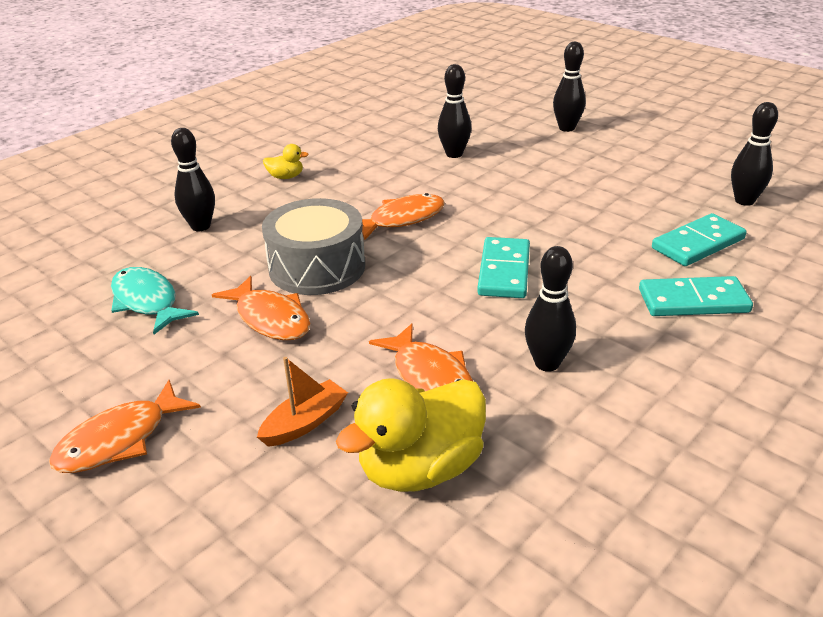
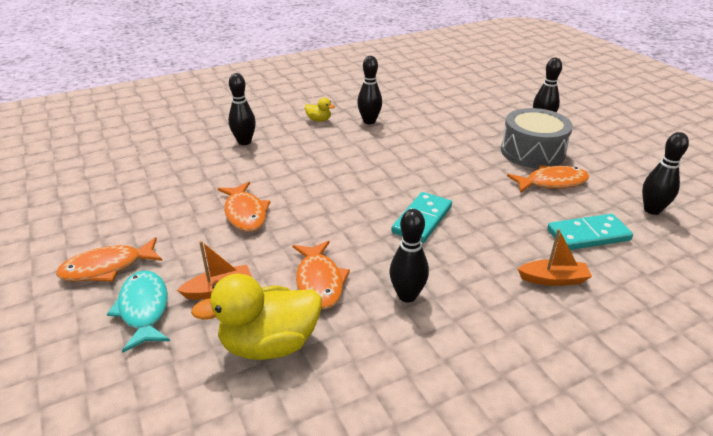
camera: 20 degrees right, 0 degrees up
(147, 301) = (181, 183): turquoise fish -> turquoise fish (144, 309)
(317, 267) = (297, 186): grey drum -> grey drum (532, 152)
(402, 219) = (376, 165): orange fish -> orange fish (552, 182)
(454, 154) = (443, 126): black bowling pin -> black bowling pin (369, 121)
(693, 301) = (553, 279): turquoise domino -> orange boat

